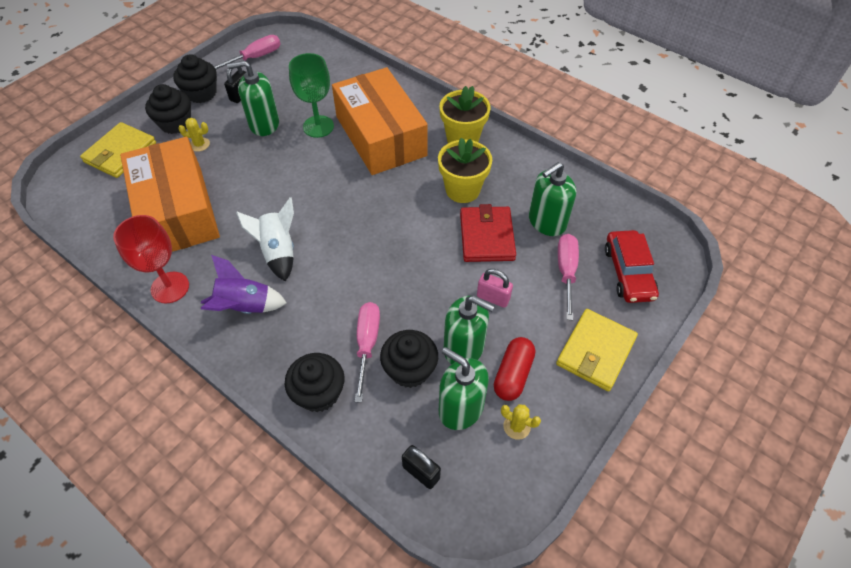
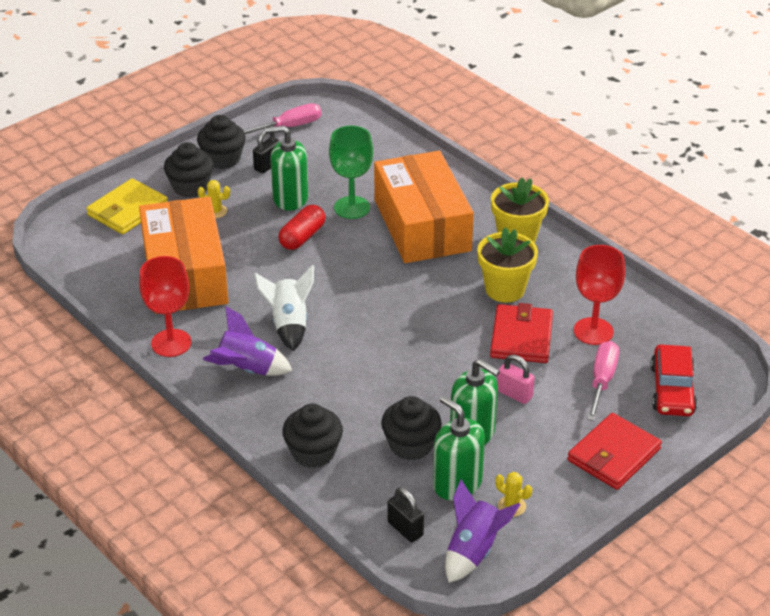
camera: 10 degrees right, 15 degrees down
(367, 343) = (370, 417): pink screwdriver -> none
(492, 488) = (474, 551): none -> purple rocket
(513, 374) = (519, 463): red capsule -> red capsule (302, 237)
(546, 222) = (593, 331): green soap dispenser -> red goblet
(595, 351) = (613, 455): yellow wallet -> red wallet

